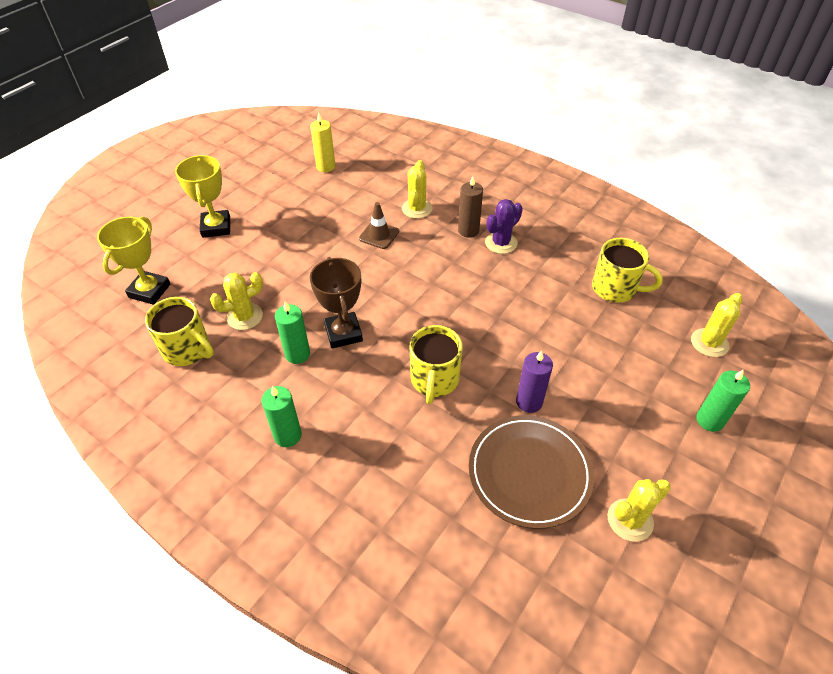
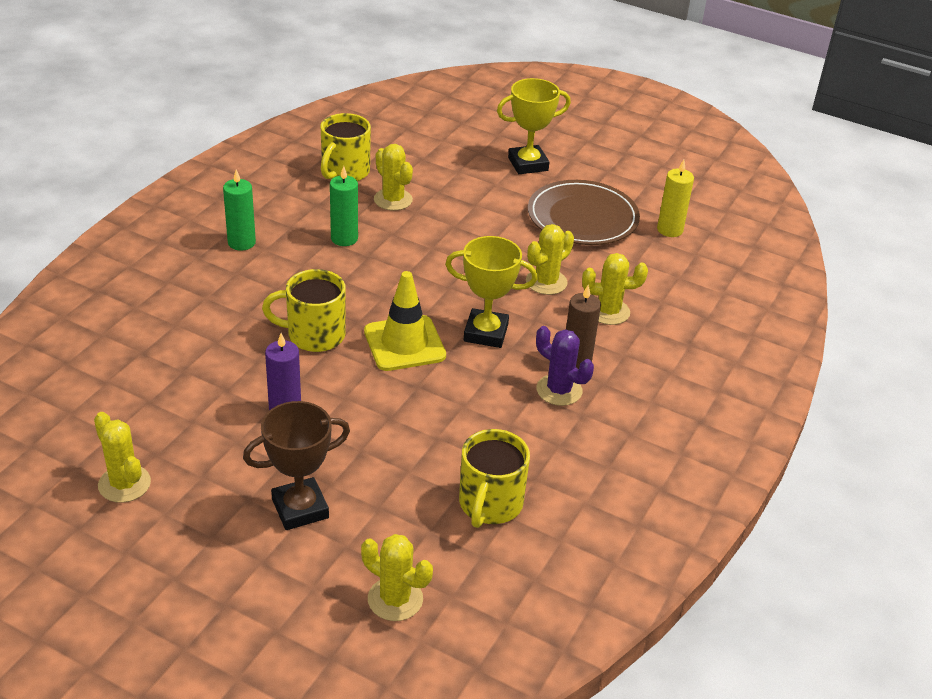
camera: 80 degrees right, 10 degrees down
(149, 291) = (421, 139): yellow trophy -> yellow trophy (486, 333)
(343, 333) = (377, 266): brown trophy -> brown trophy (300, 508)
(379, 235) = (546, 282): brown traffic cone -> yellow cactus
(448, 321) = (404, 343): none -> yellow traffic cone
(529, 472) = (190, 407): brown plate -> brown plate (582, 217)
(710, 420) = (258, 577): green candle -> none

